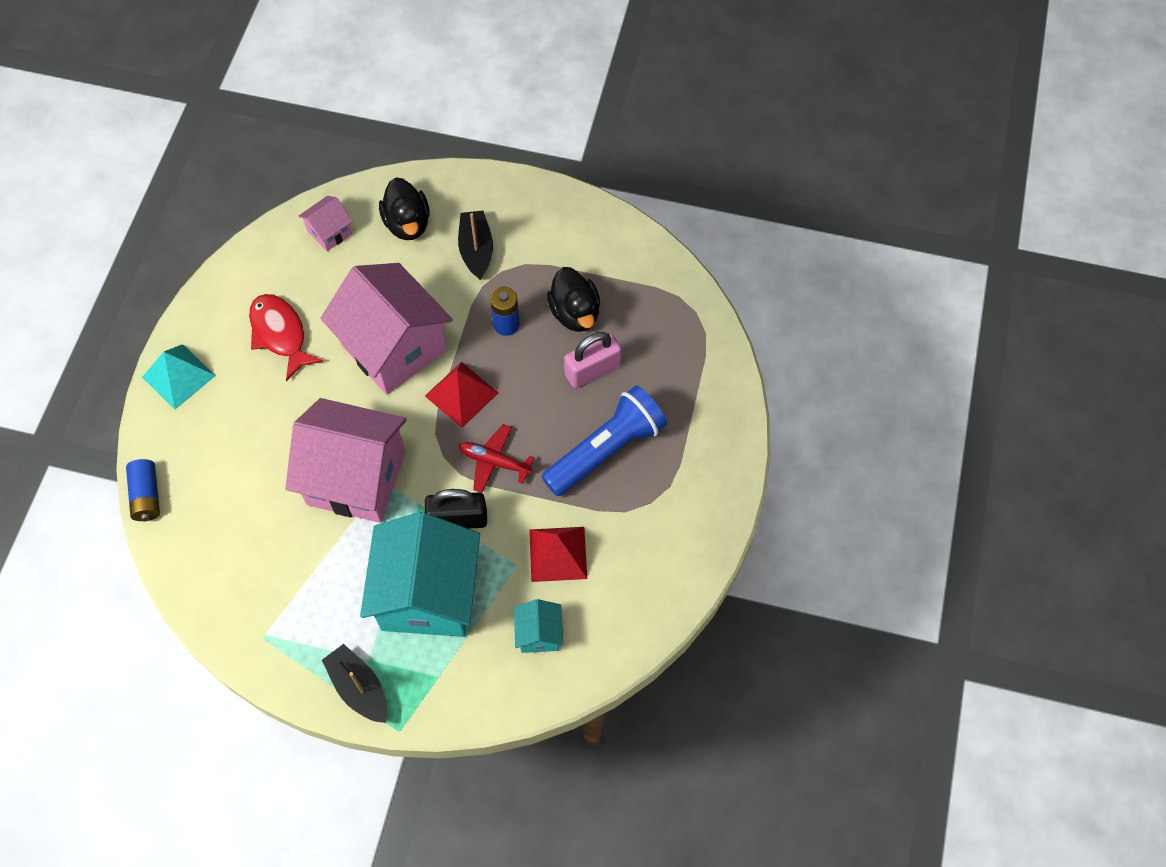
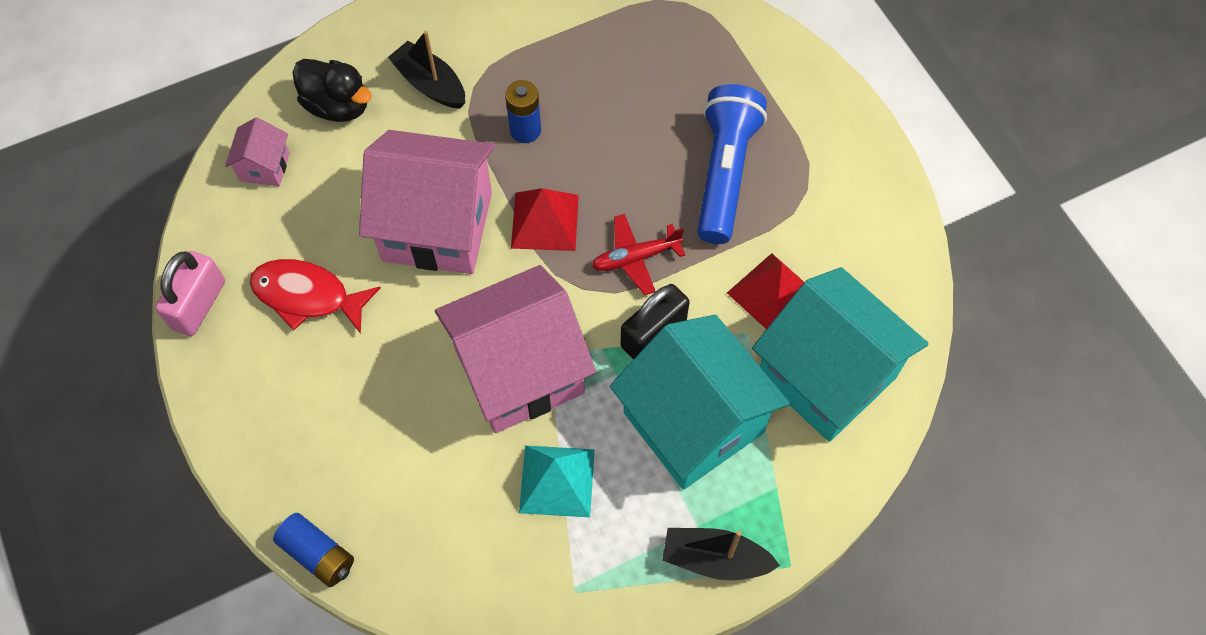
camera: 40 degrees left, 0 degrees up
(178, 376) = (237, 414): turquoise pyramid -> turquoise pyramid (557, 481)
(539, 634) = (826, 376): turquoise house -> turquoise house, size x2.25
(575, 313) = (579, 76): black duck -> none
(592, 370) = (644, 114): pink padlock -> pink padlock (199, 305)

